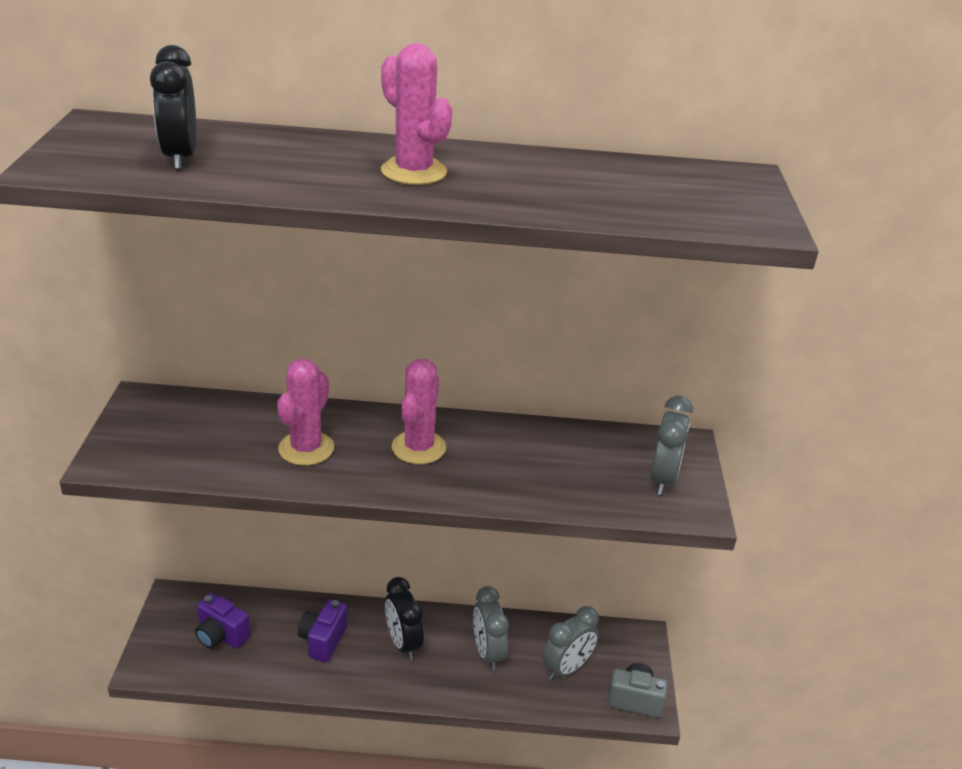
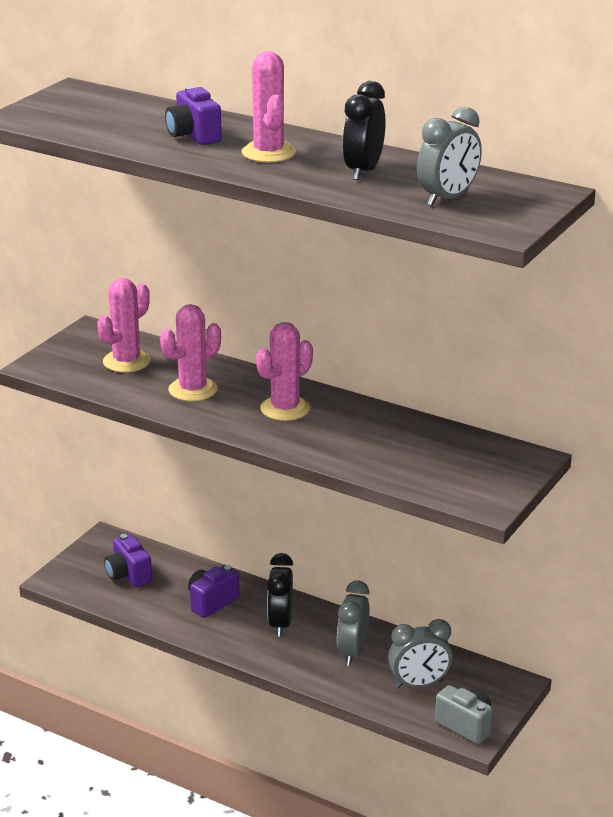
camera: 30 degrees right, 5 degrees down
(180, 157) = (109, 121): black clock -> black clock (363, 171)
(208, 430) = (126, 361): none -> pink cactus
(304, 163) = (193, 136): none -> purple camera
(663, 479) = (480, 477): grey clock -> grey clock (447, 198)

